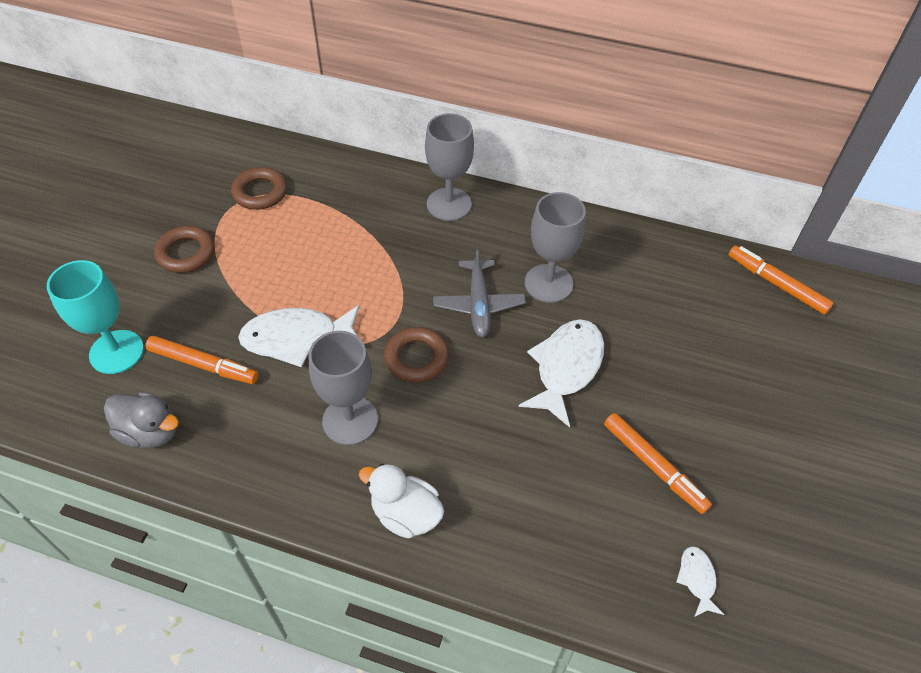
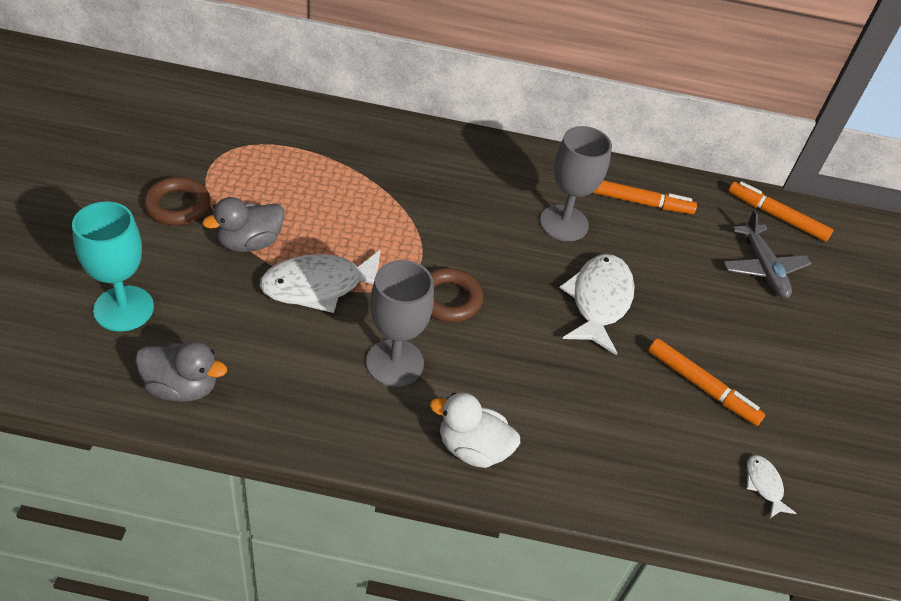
camera: 15 degrees left, 5 degrees down
(203, 365) = (225, 317): orange marker -> orange marker (639, 202)
(242, 292) = (249, 242): none -> grey duck
(260, 192) = (245, 143): brown ring -> none
(449, 204) = (447, 151): grey goblet -> none
(478, 304) = (499, 245): grey plane -> grey plane (763, 268)

